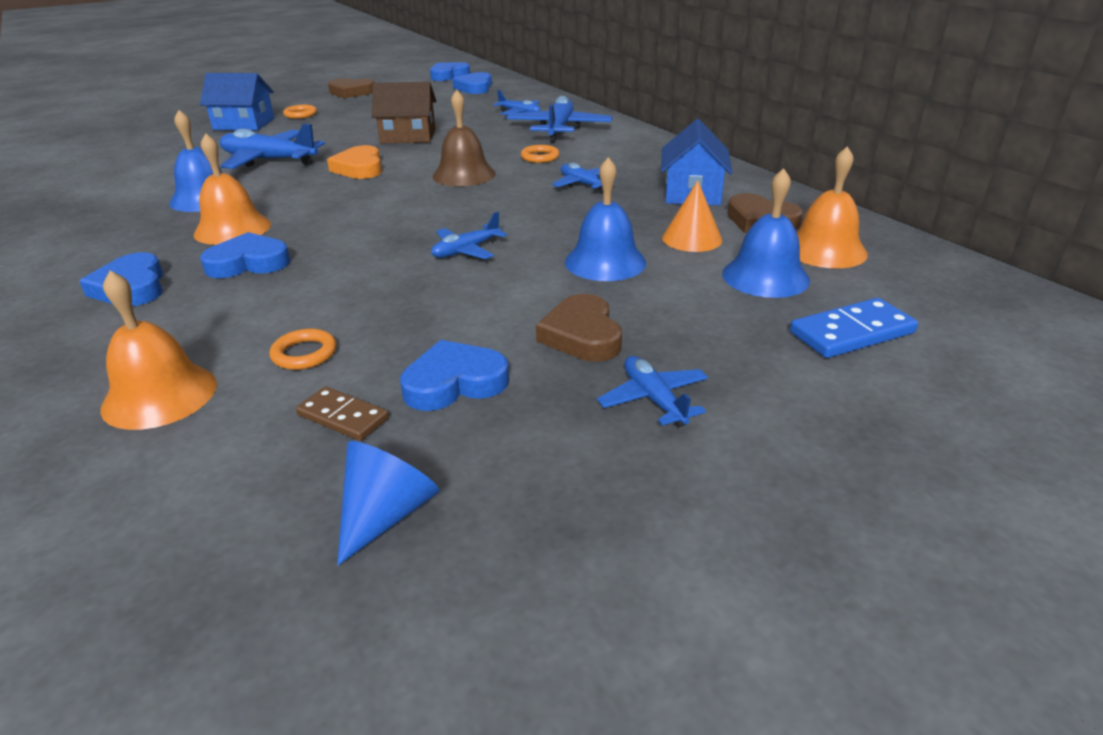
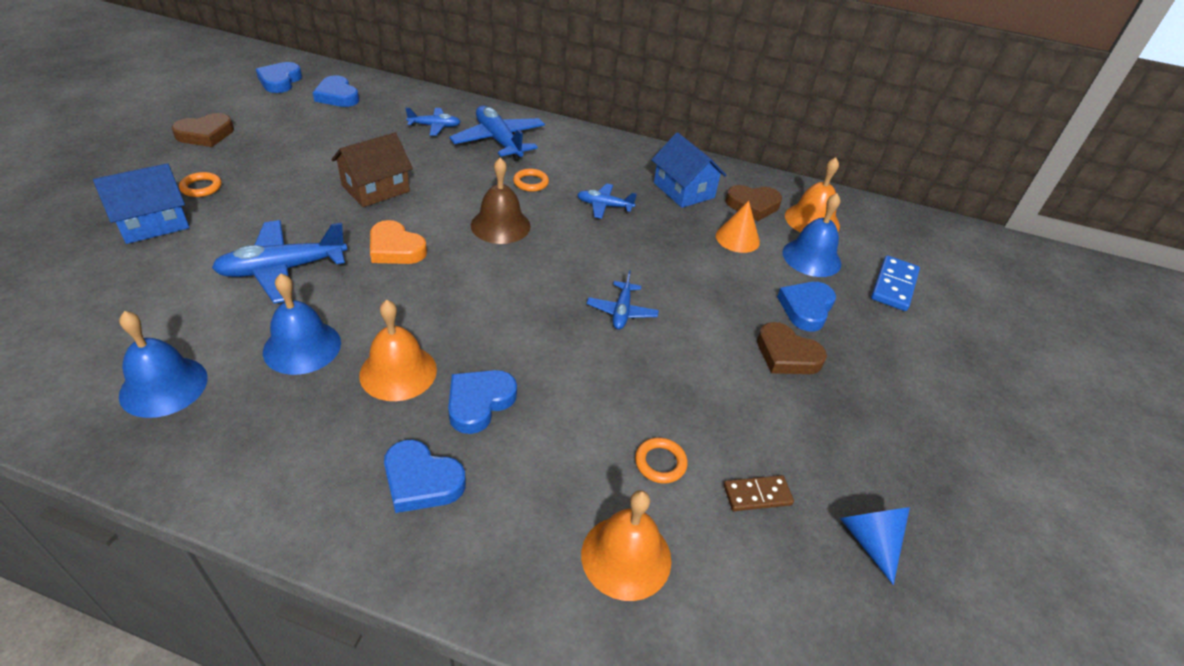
camera: 45 degrees left, 10 degrees up
(454, 383) = (775, 431): blue heart -> blue heart (806, 308)
(605, 262) = (718, 283): blue bell -> blue bell (164, 386)
(654, 399) = (875, 384): blue plane -> none

